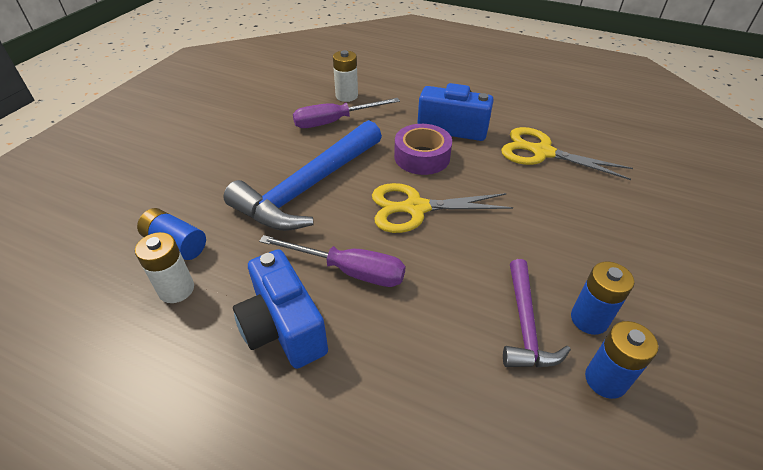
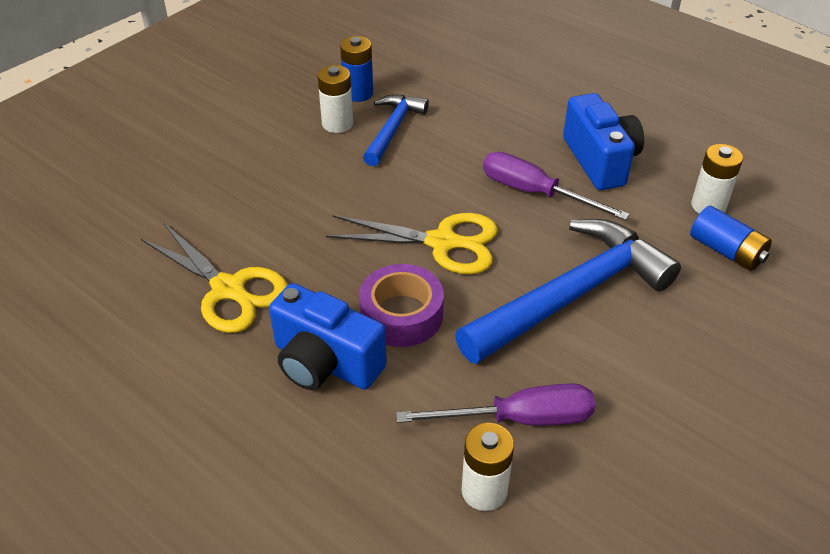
camera: 165 degrees left, 0 degrees up
(525, 325) = (393, 129): purple hammer -> blue hammer
(589, 319) = (337, 124): blue battery -> white battery

